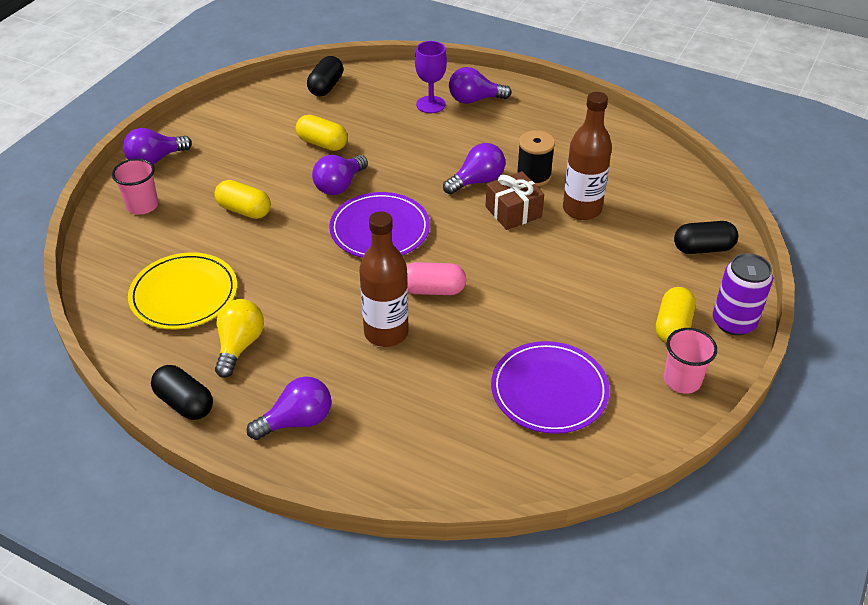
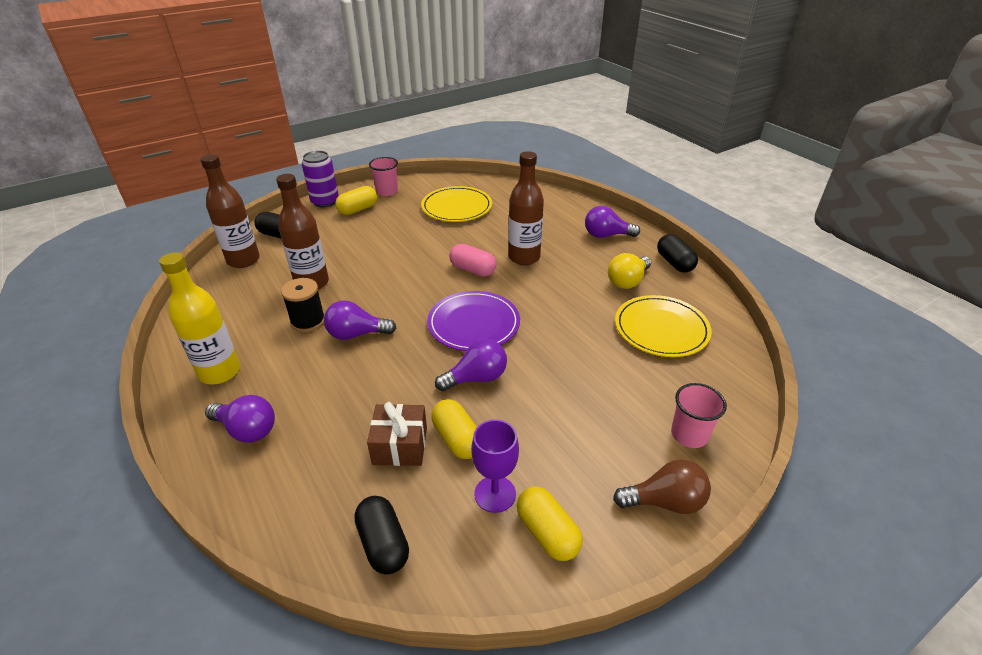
camera: 150 degrees left, 5 degrees down
(155, 159) = (665, 501): purple light bulb -> brown light bulb
(244, 210) = (582, 386): yellow capsule -> yellow capsule (547, 533)
(326, 86) = (383, 544): black capsule -> black capsule turned 75 degrees counterclockwise
(430, 104) = (297, 444): purple goblet -> purple goblet (495, 494)
(513, 212) = (360, 299): brown gift -> brown gift (400, 445)
(546, 119) = (220, 372): none -> yellow bottle
(549, 390) = (457, 207): purple plate -> yellow plate
(686, 205) = (243, 260): none -> brown bottle

